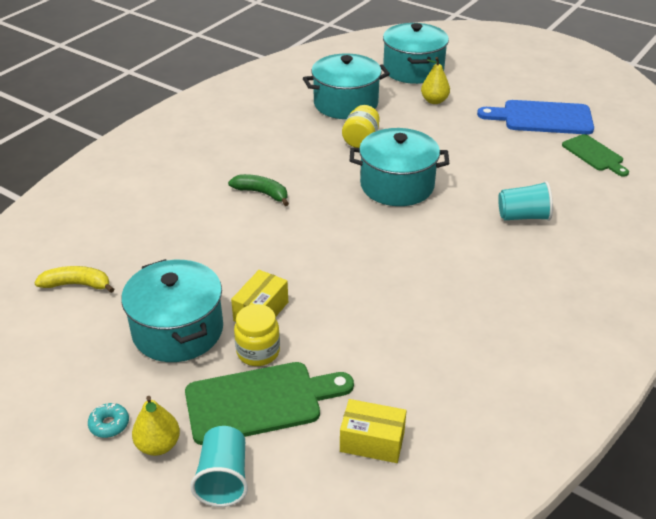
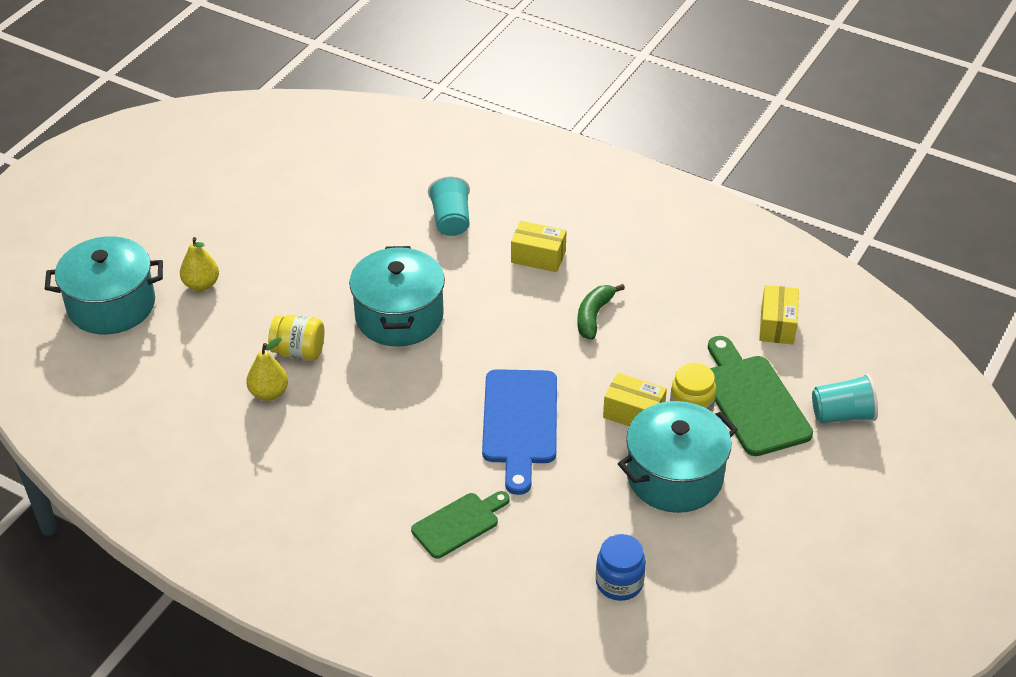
camera: 95 degrees left, 5 degrees up
(77, 284) = (619, 583): yellow banana -> blue jar
(109, 424) = (808, 505): turquoise donut -> none
(158, 445) = (821, 464): yellow pear -> yellow pear (269, 393)
(262, 193) = (423, 436): green banana -> green banana (593, 316)
(345, 103) = (203, 371): turquoise pot -> none
(476, 266) = (538, 257): none -> yellow box
(542, 118) = (249, 193): blue cutting board -> blue cutting board (519, 423)
(594, 154) = (330, 160): green cutting board -> green cutting board (459, 524)

